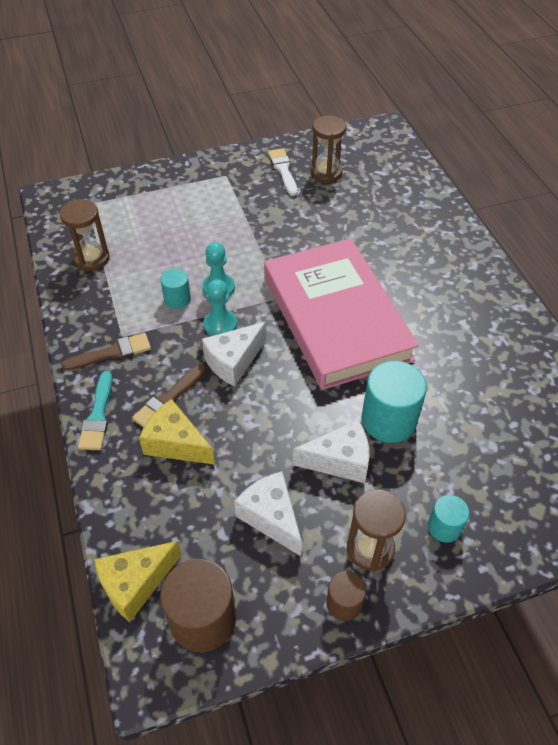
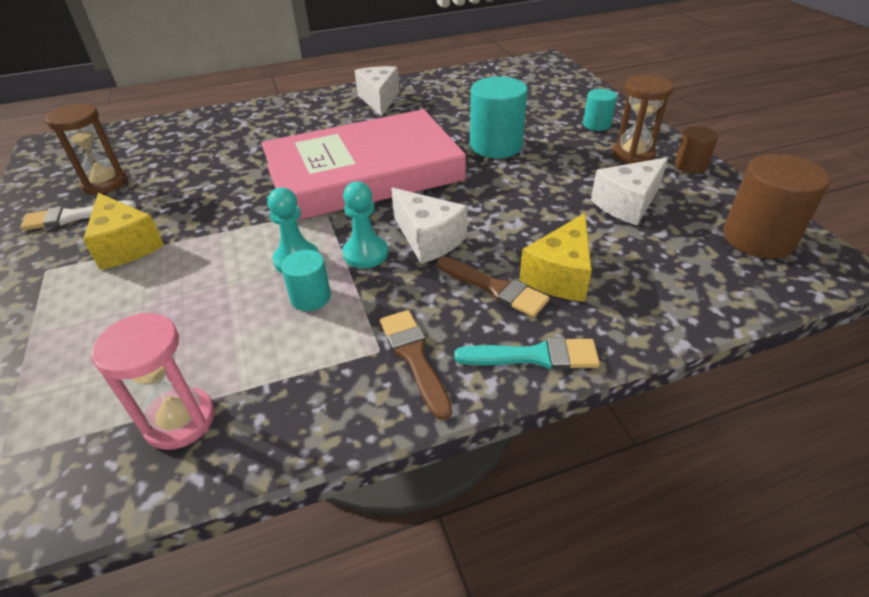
camera: 90 degrees left, 10 degrees down
(92, 258) = (180, 420): brown hourglass -> pink hourglass
(135, 584) = (754, 288): yellow cheese -> yellow cheese (126, 245)
(339, 461) = (549, 169): white cheese -> white cheese (379, 100)

